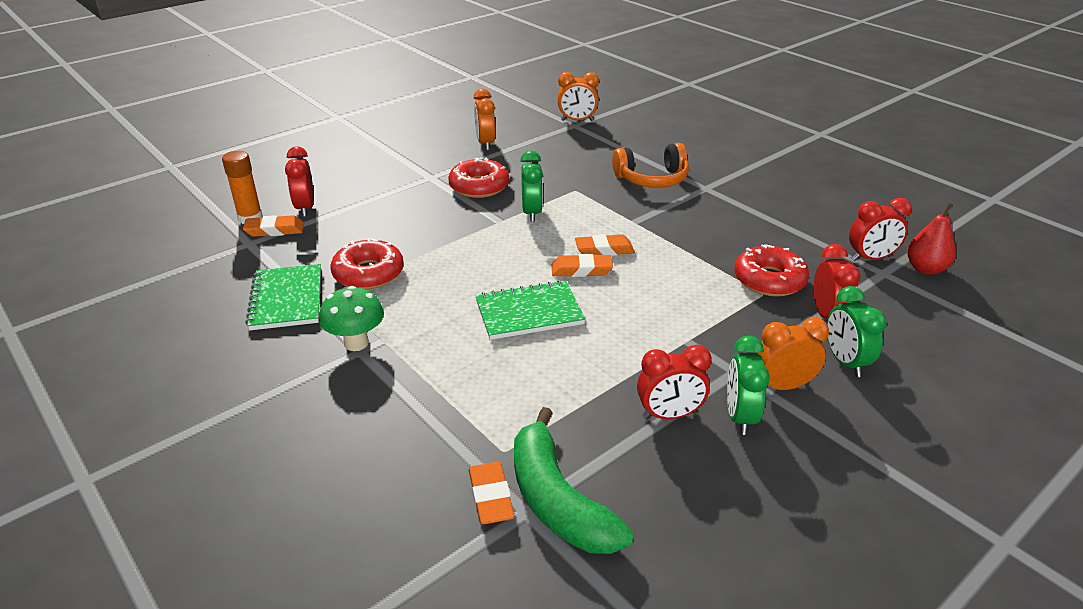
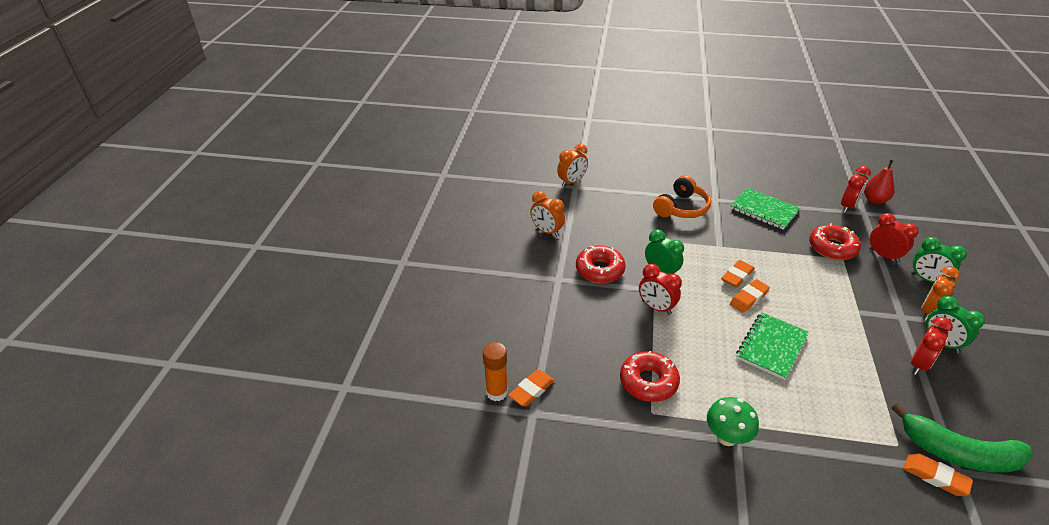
camera: 40 degrees left, 5 degrees up
(287, 299) = (635, 438): green notebook -> green notebook (763, 210)
(305, 208) = (520, 358): red clock -> red clock (656, 307)

